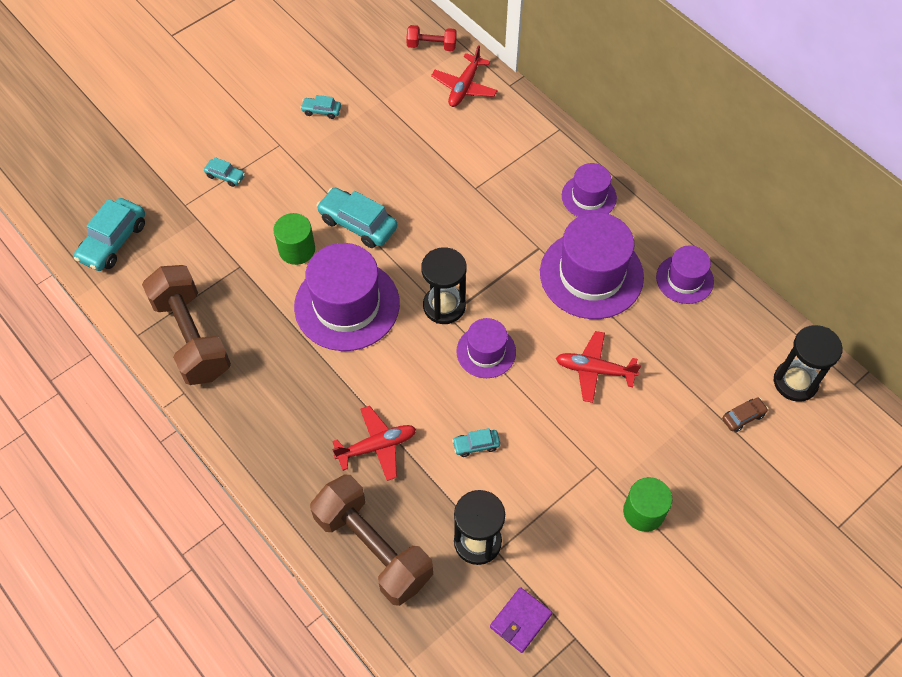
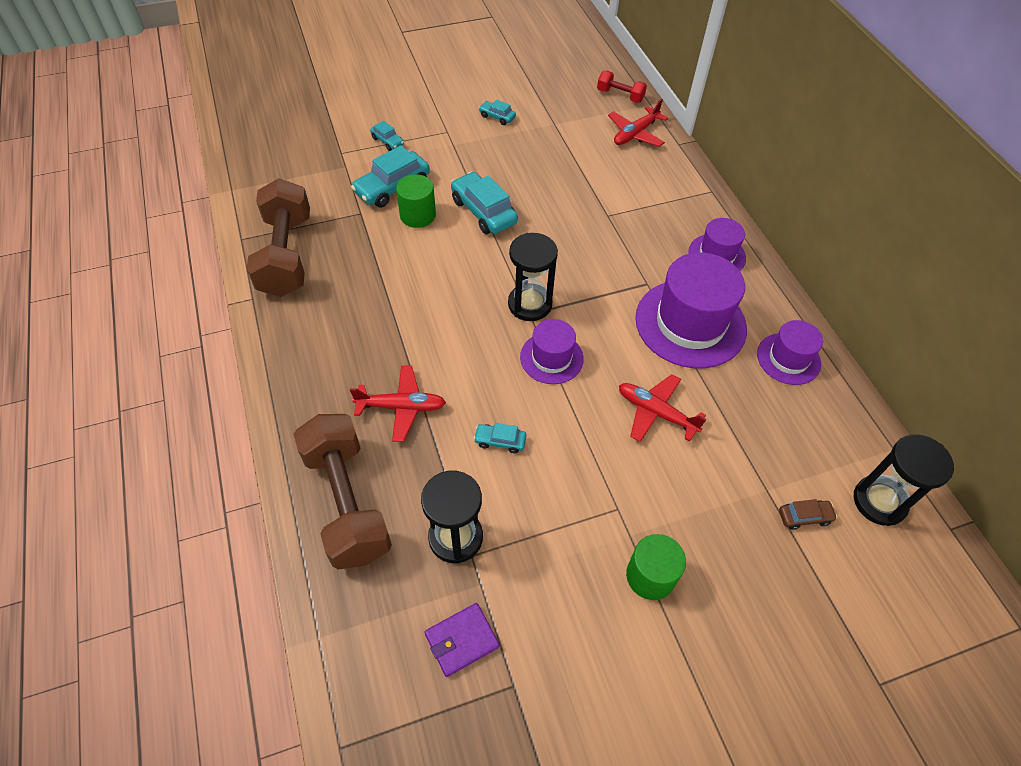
camera: 20 degrees right, 5 degrees down
(113, 241) = (266, 162): turquoise car -> turquoise car (392, 187)
(347, 305) = (438, 274): purple hat -> none

